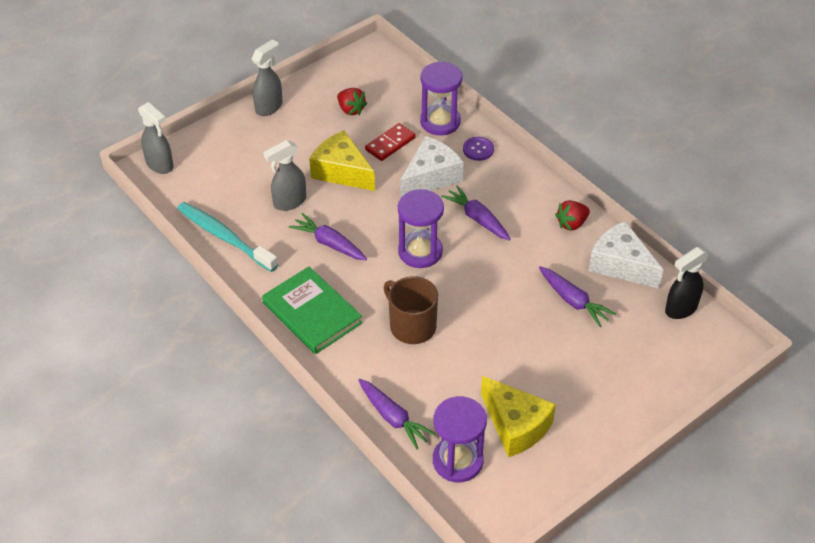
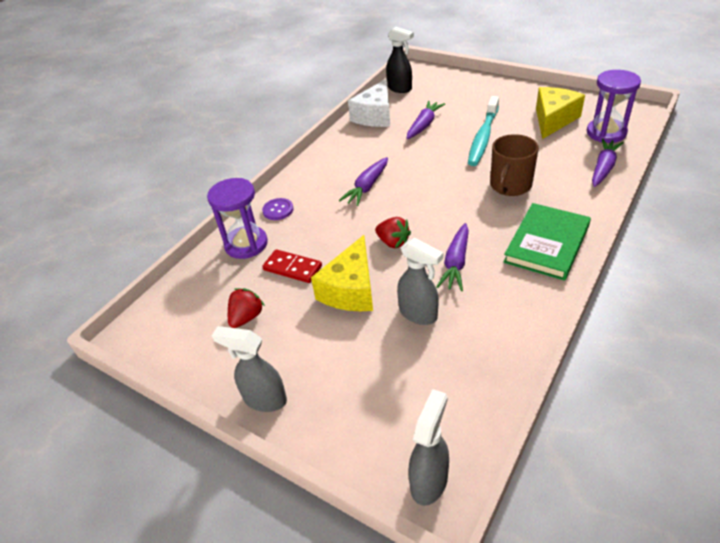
camera: 105 degrees left, 5 degrees down
(224, 237) = (505, 349): turquoise toothbrush -> turquoise toothbrush (483, 137)
(420, 252) = (426, 205): purple hourglass -> none
(431, 177) = (329, 227): white cheese -> none
(571, 224) = (345, 143): red strawberry -> red strawberry (393, 242)

